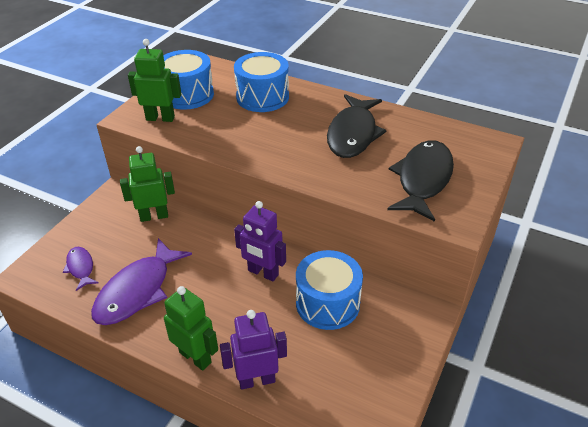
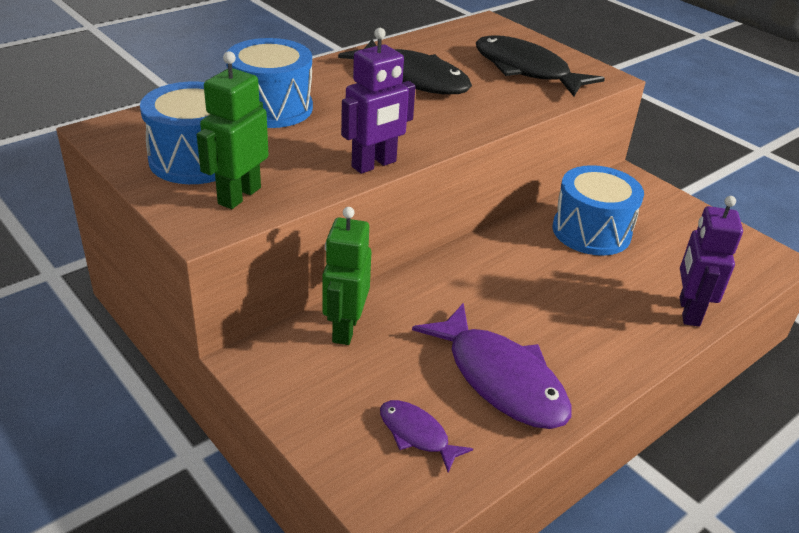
camera: 70 degrees left, 5 degrees down
(81, 267) = (417, 434): purple fish -> purple fish turned 45 degrees clockwise
(195, 357) = (641, 351): green robot -> none
(263, 273) = (521, 262): purple robot -> purple robot (374, 164)

